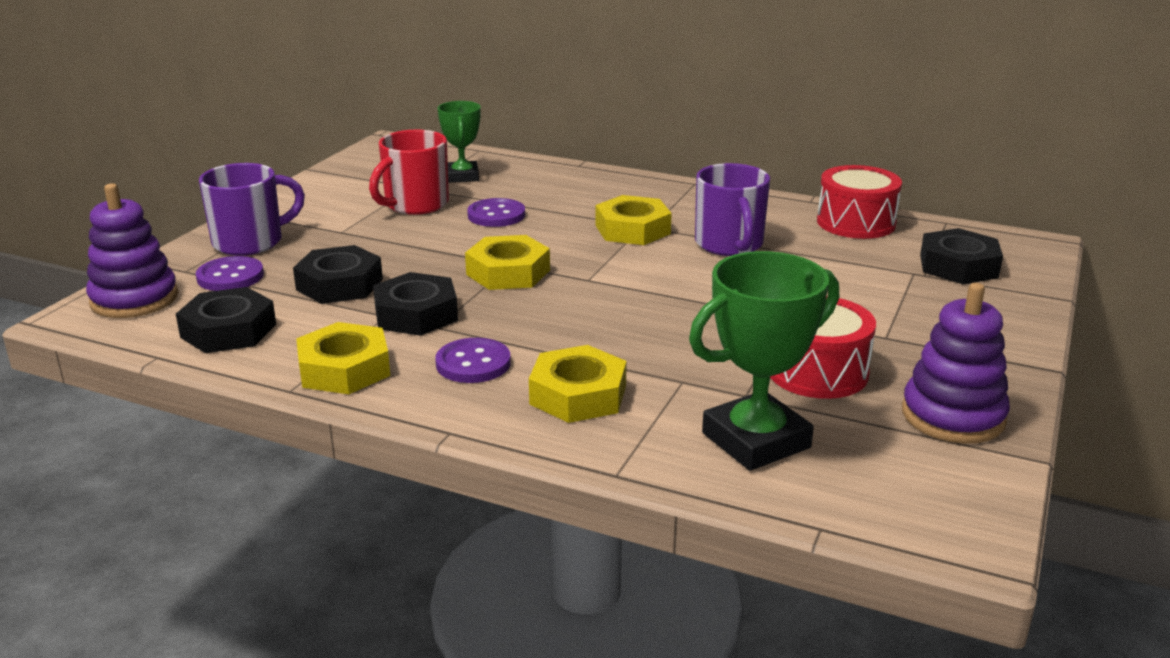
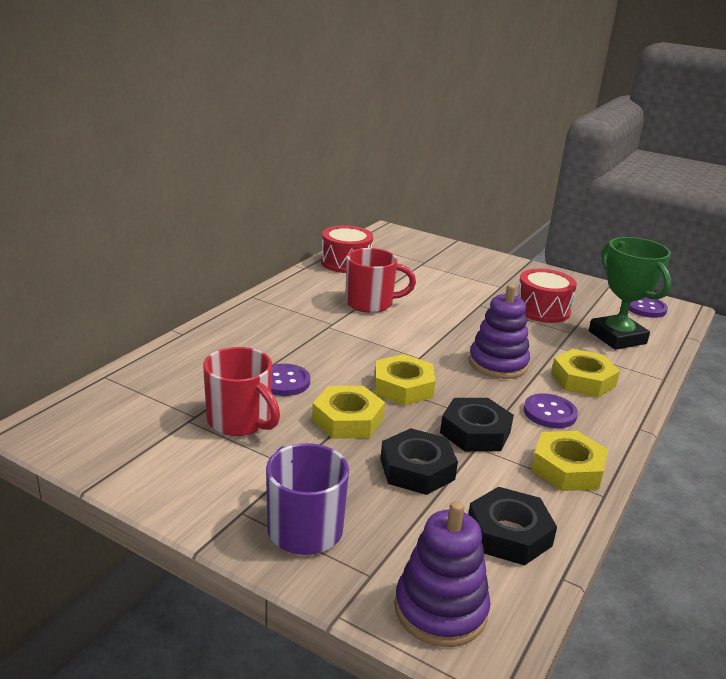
camera: 85 degrees left, 0 degrees up
(230, 276) = (391, 539): purple button -> purple button (645, 308)
(462, 176) = (177, 391): green trophy -> none
(632, 229) = (334, 330): yellow nut -> yellow nut (348, 419)
(729, 245) = (371, 303): purple mug -> red mug
(953, 416) = (580, 289): purple stacking toy -> purple stacking toy (498, 364)
(958, 266) = (414, 252): black nut -> none

